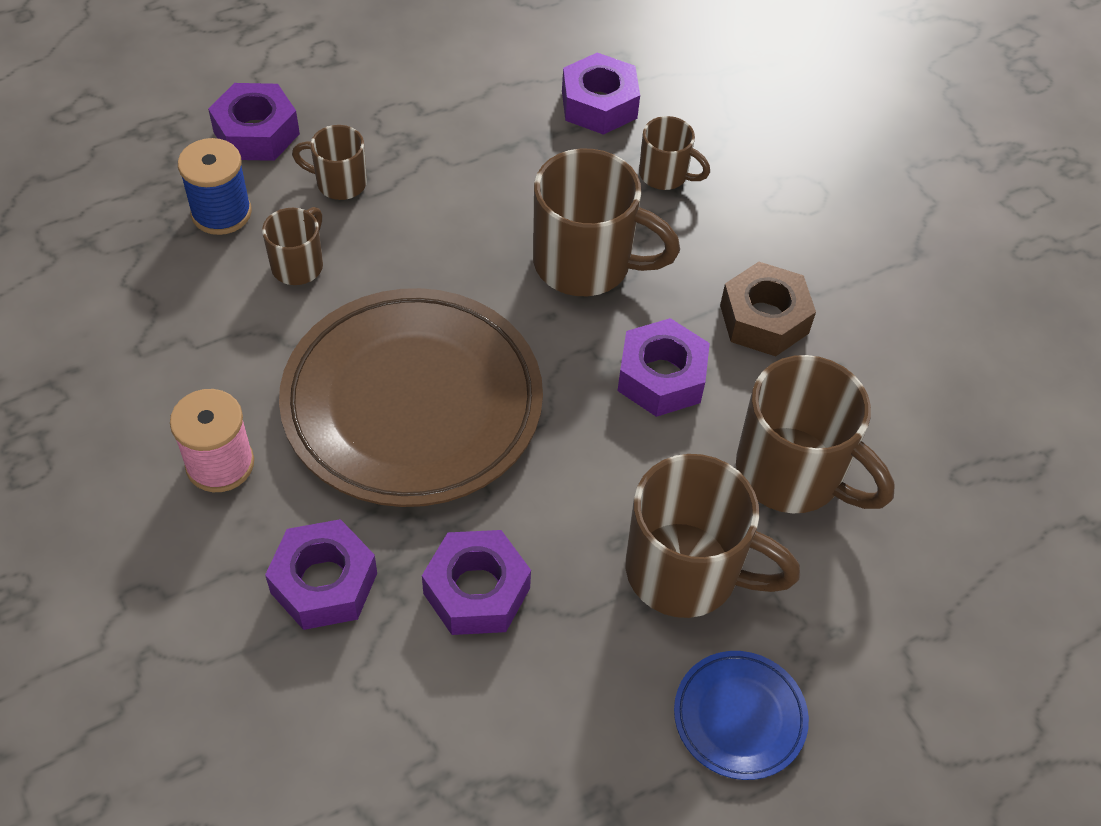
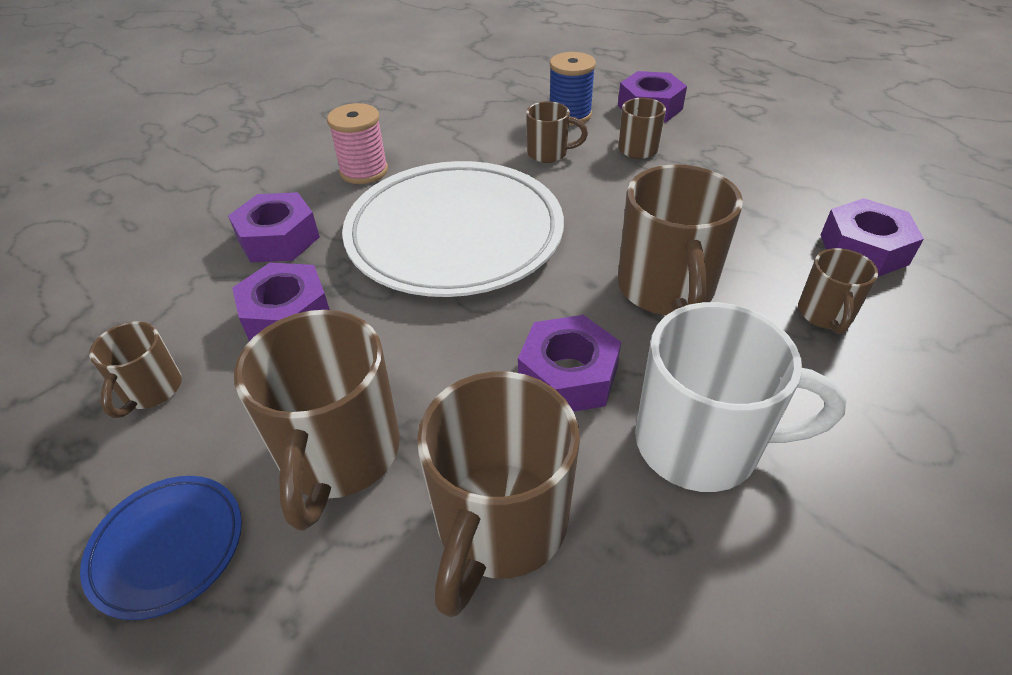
camera: 75 degrees right, 10 degrees down
(412, 403) = (455, 235): brown plate -> white plate
(540, 733) = (151, 391): none -> brown mug
(764, 319) = (702, 444): brown nut -> white mug

